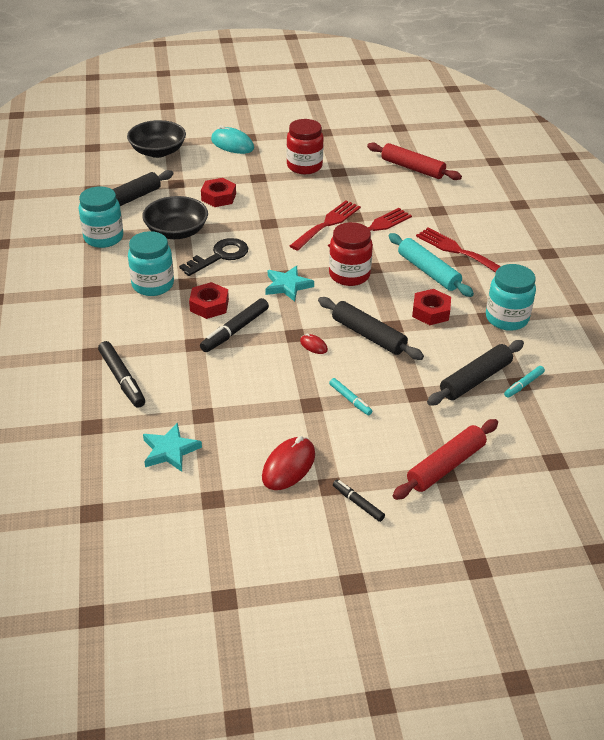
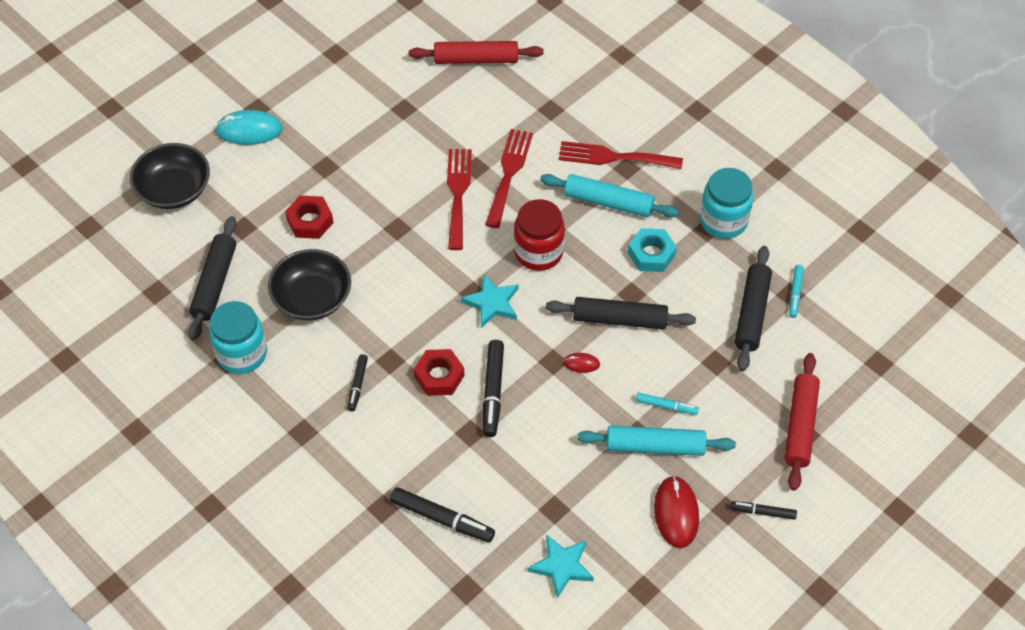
camera: 35 degrees left, 15 degrees up
(153, 285) = (357, 385): turquoise jar -> black marker
(220, 256) = (389, 304): black key -> none
(304, 166) = (360, 120): red jar -> none
(316, 418) = (655, 446): none -> turquoise rolling pin
(430, 312) = (651, 254): red nut -> turquoise nut

